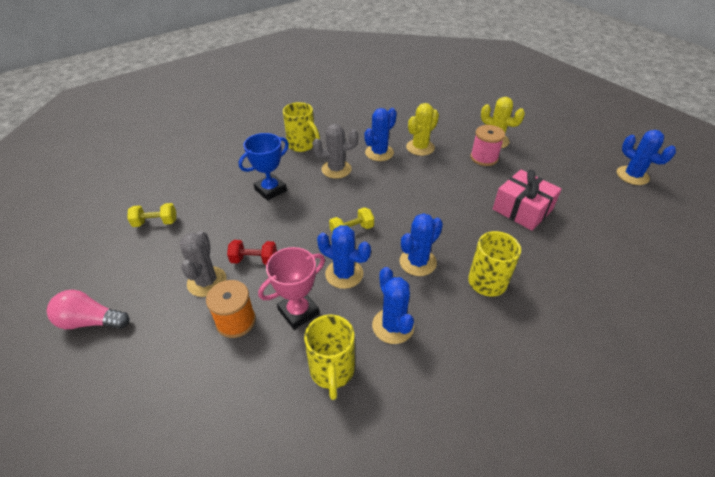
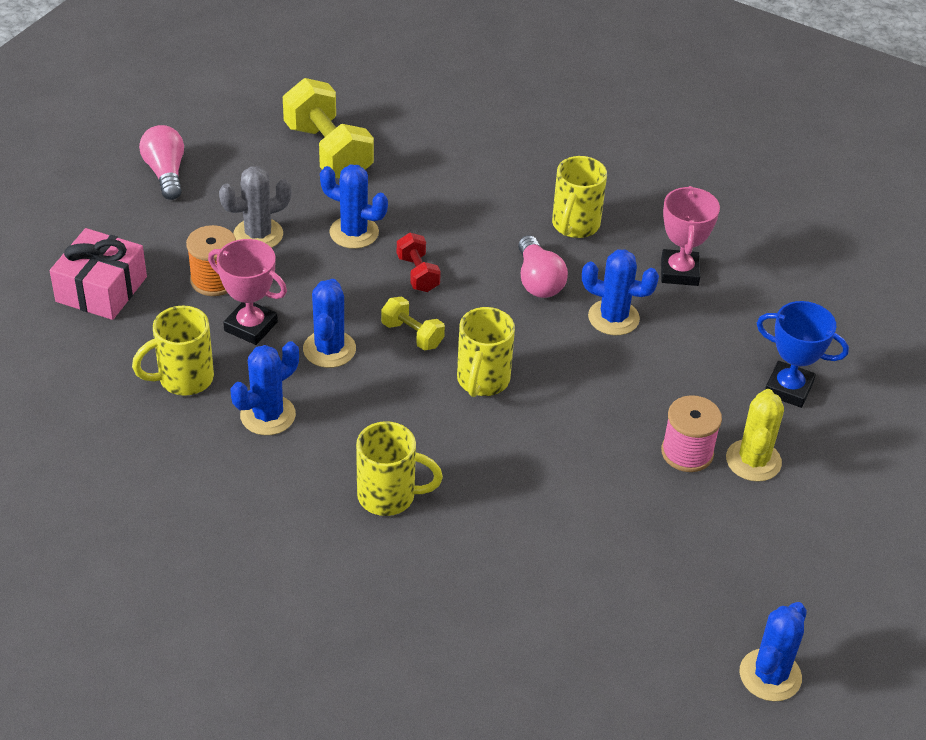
camera: 65 degrees right, 0 degrees up
(156, 222) = (328, 152): yellow dumbbell -> yellow dumbbell, size x1.95
(254, 260) = (311, 261): red dumbbell -> red dumbbell (418, 274)
(270, 190) = (449, 229): blue trophy -> blue trophy (788, 388)
(336, 169) = (538, 281): grey cactus -> pink light bulb
(358, 124) = (679, 272): none -> pink trophy
(405, 212) = (482, 381): none -> yellow mug
(417, 262) = (387, 416): blue cactus -> blue cactus (354, 232)
(420, 147) = (662, 364): yellow cactus -> none
(522, 209) = (570, 519): pink gift -> pink gift (101, 289)

